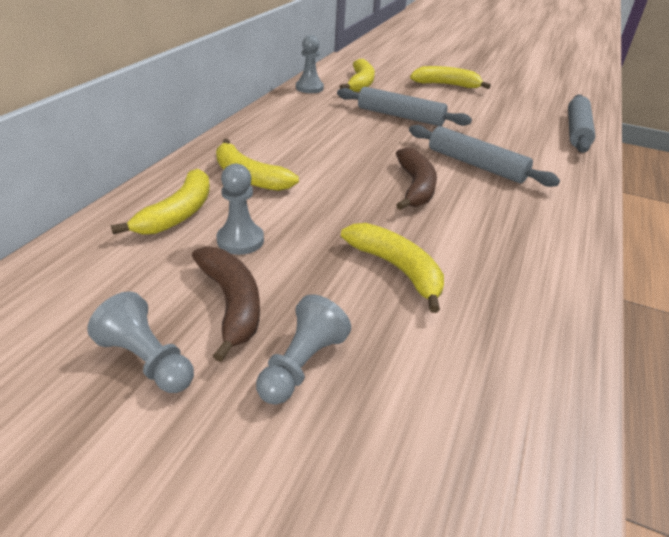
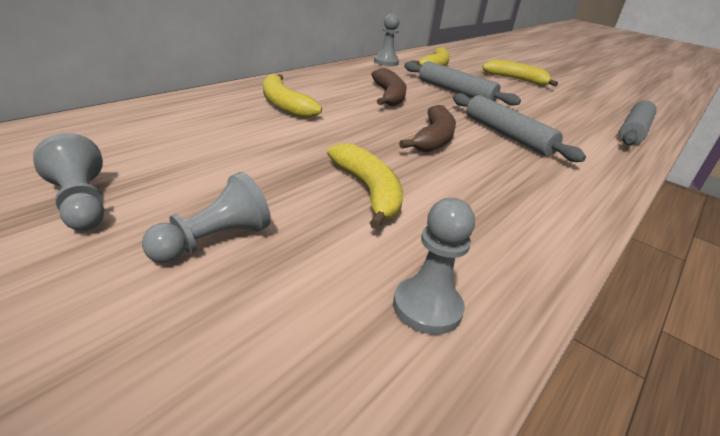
camera: 15 degrees right, 5 degrees down
(178, 213) = (203, 115): yellow banana -> none
(232, 304) = (191, 182): brown banana -> brown banana (389, 96)
(240, 240) = (239, 142): grey pawn -> grey pawn (427, 307)

